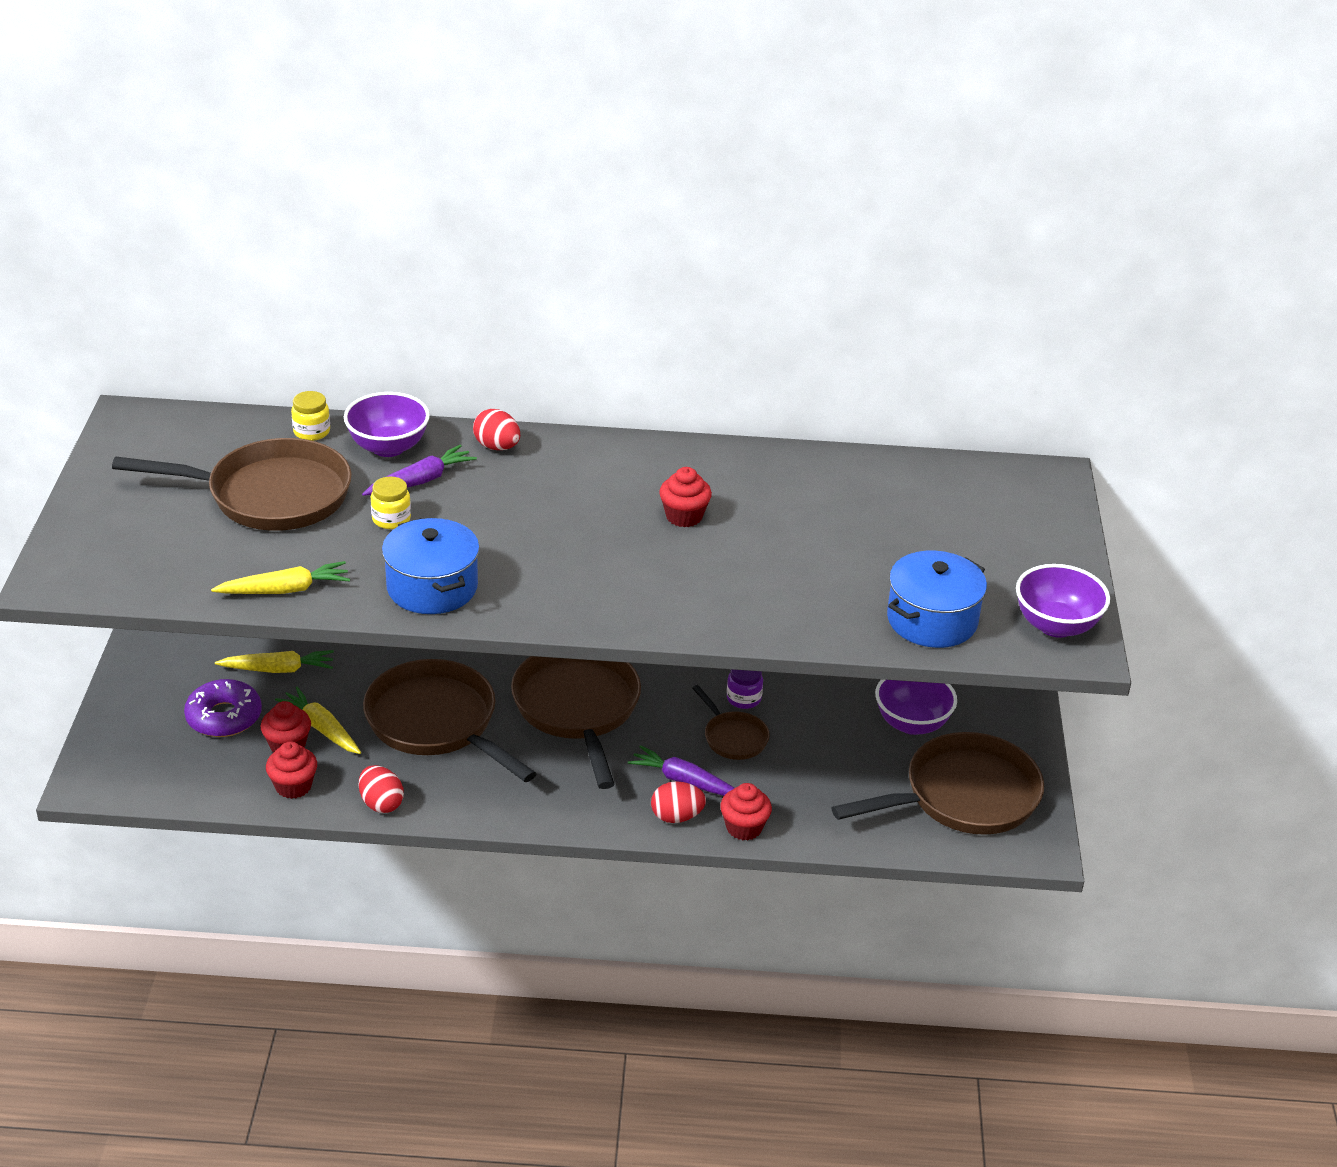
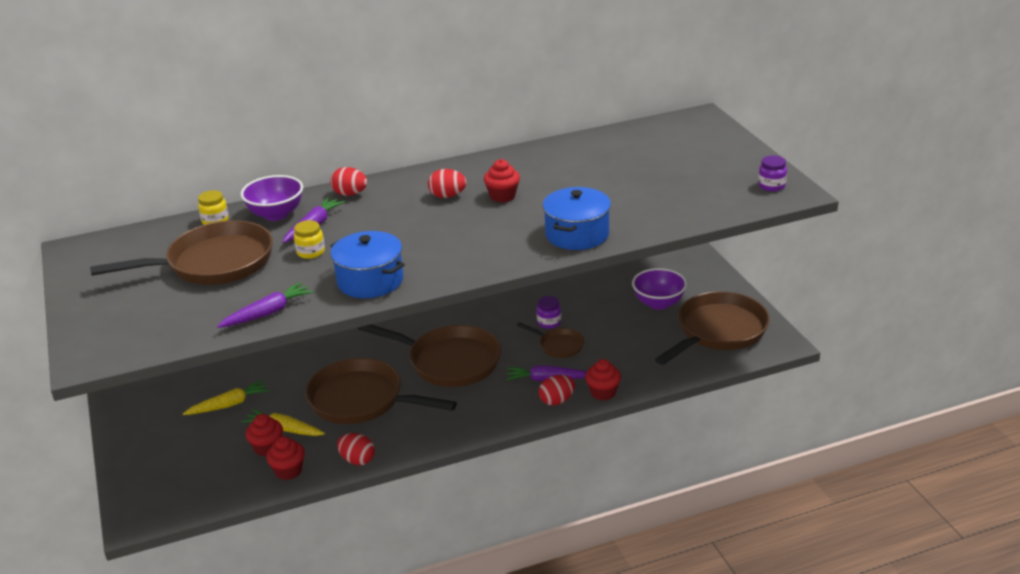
camera: 20 degrees left, 5 degrees down
(224, 717) = (209, 446): purple donut -> none
(285, 590) = (268, 313): yellow carrot -> purple carrot
(578, 708) = (449, 362): brown pan -> brown pan turned 150 degrees clockwise
(615, 492) = (447, 196): none -> red egg
(932, 620) = (699, 204): blue pot -> blue pot (577, 234)
(1056, 625) = (771, 186): purple bowl -> purple jar

